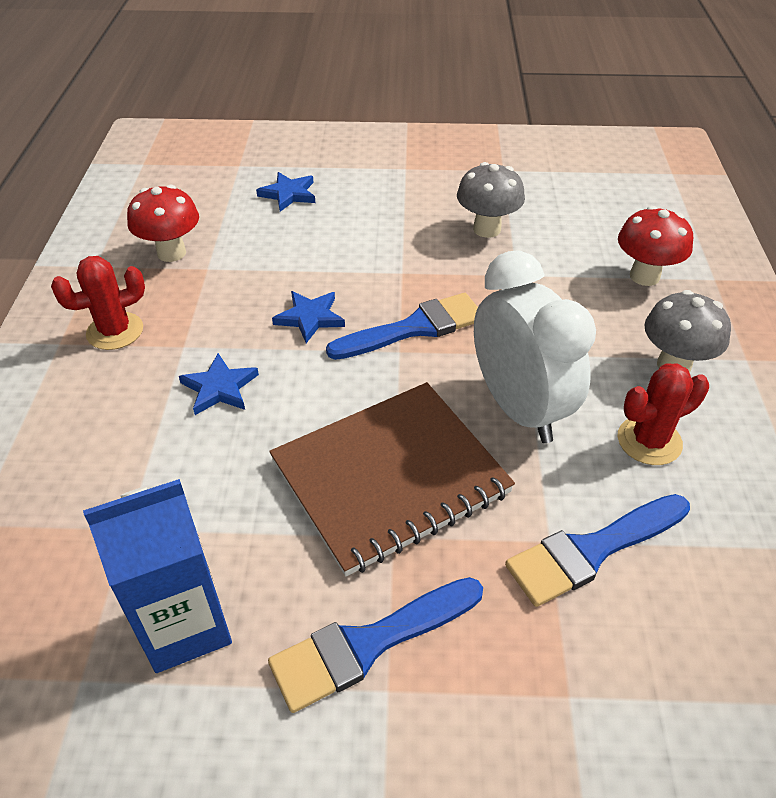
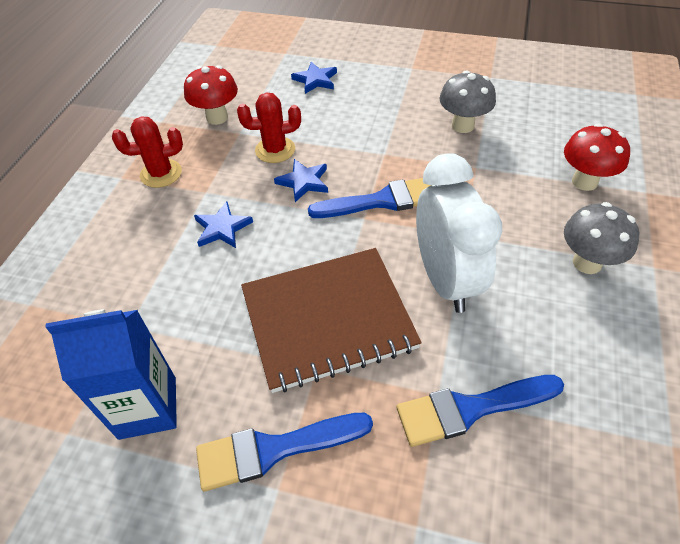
camera: 15 degrees right, 5 degrees up
(649, 441) = (546, 324): red cactus -> red cactus (275, 150)

